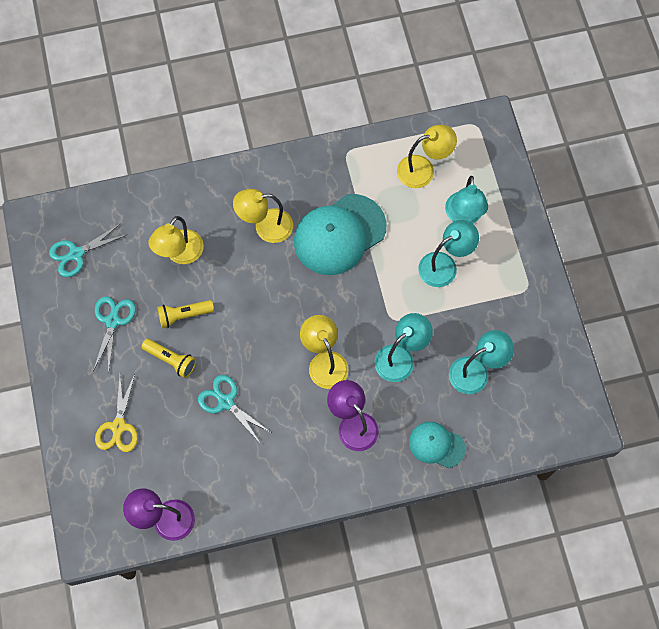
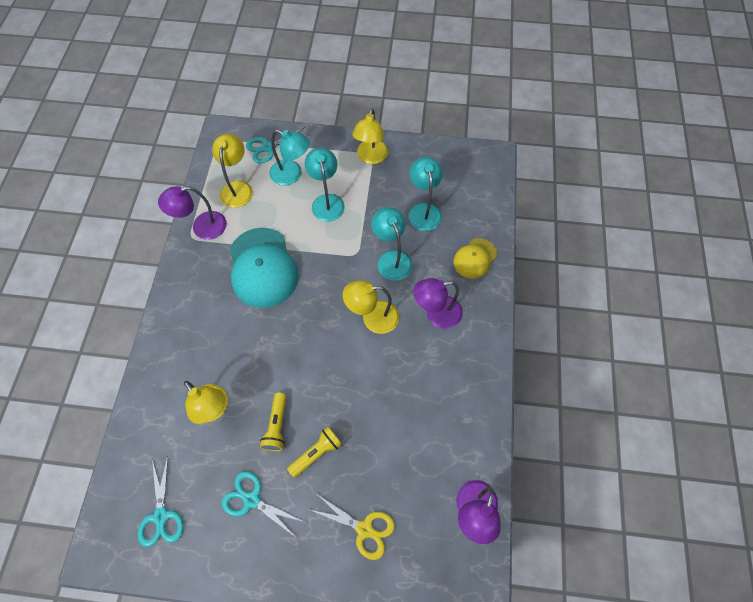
camera: 70 degrees left, 5 degrees down
(226, 402) = (378, 414): turquoise scissors -> turquoise scissors (268, 147)
(265, 227) = (225, 324): yellow lamp -> yellow lamp (371, 157)
(362, 157) = (202, 227): none -> purple lamp
(436, 445) = (475, 258): turquoise cap -> yellow cap

